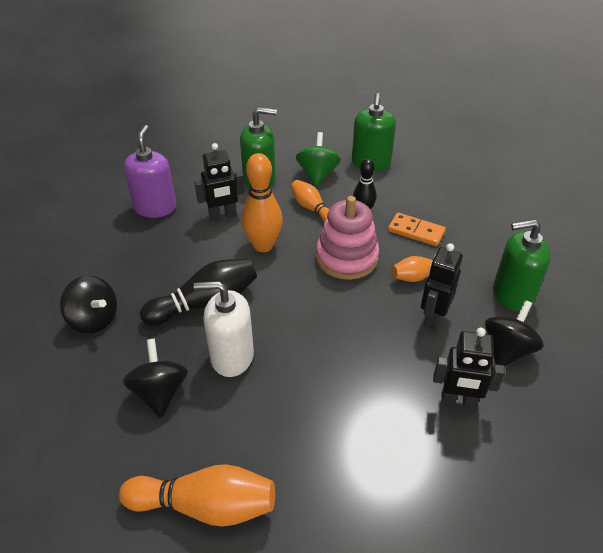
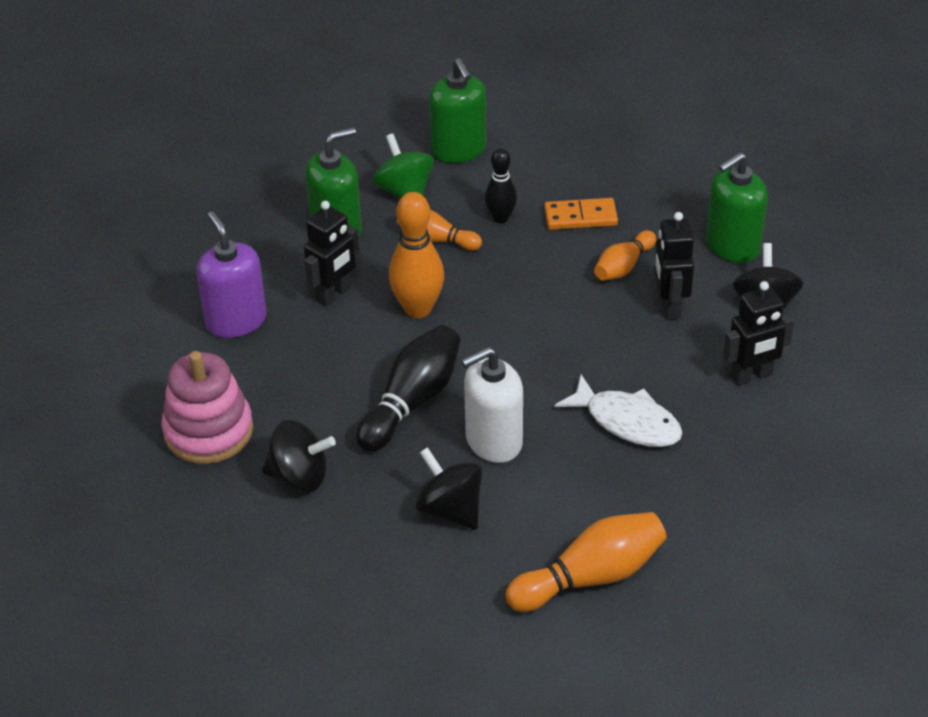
camera: 30 degrees left, 0 degrees up
(335, 390) = (627, 422): none -> white fish
(346, 258) = (527, 281): pink stacking toy -> pink stacking toy (208, 431)

